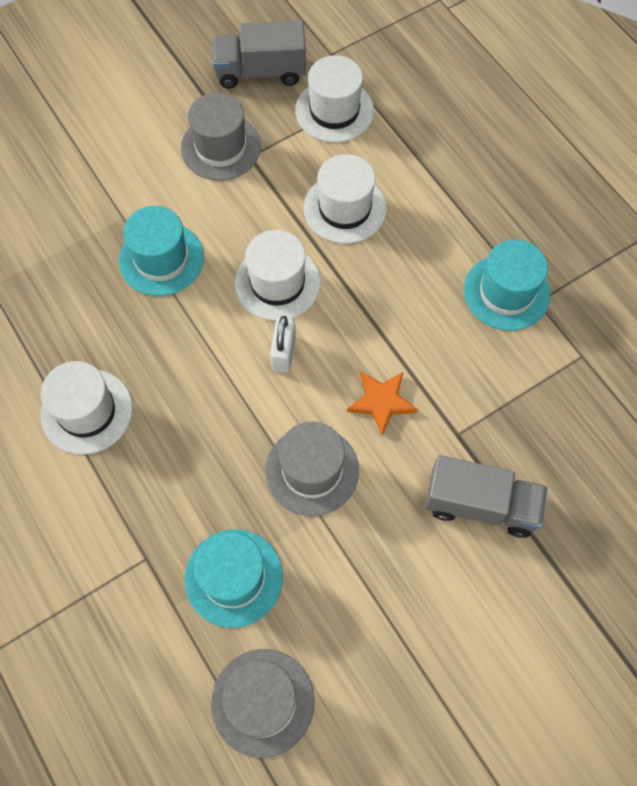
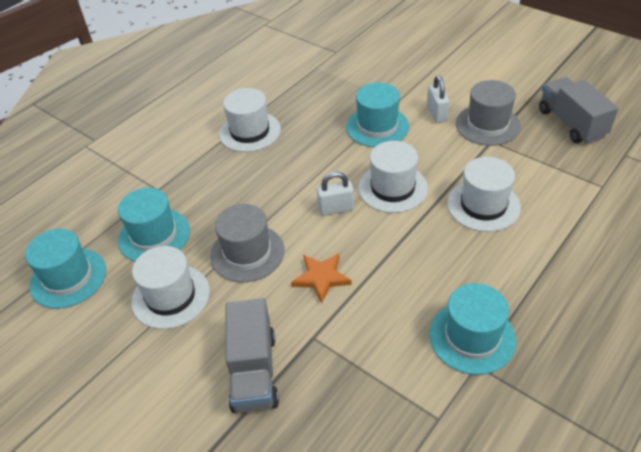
camera: 75 degrees right, 20 degrees down
(172, 188) = (436, 114): none -> white padlock
(262, 702) = (68, 278): grey hat -> turquoise hat
(334, 110) = (571, 172): white hat -> white hat (171, 296)

